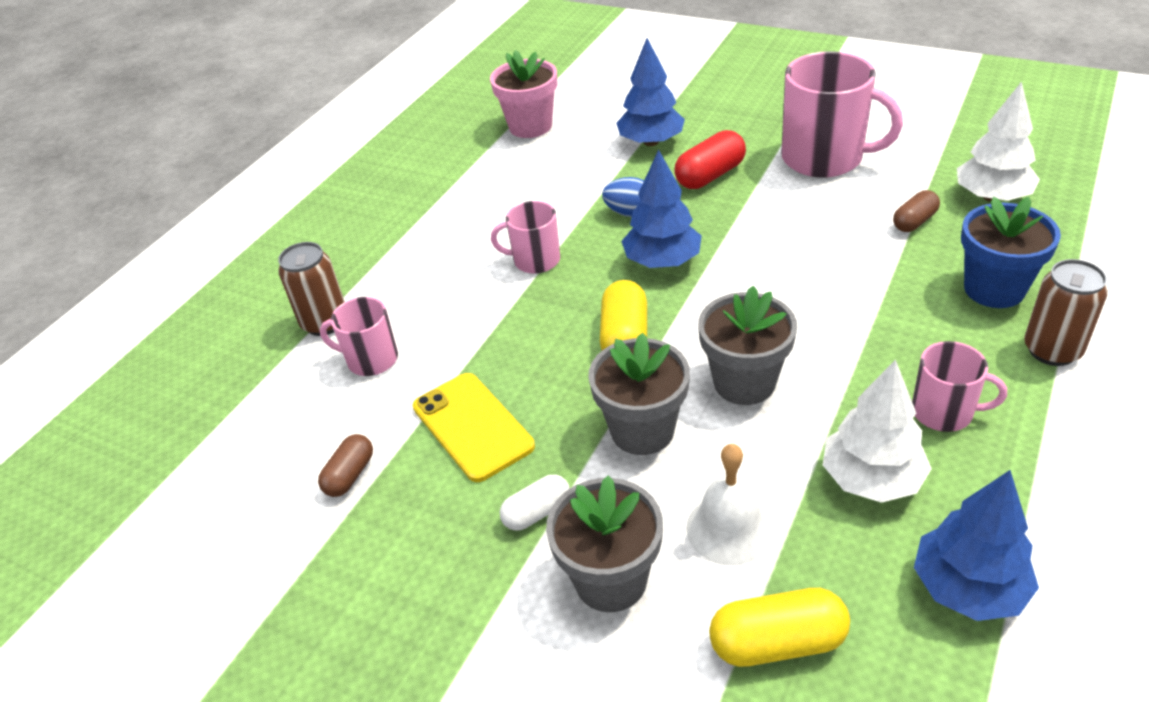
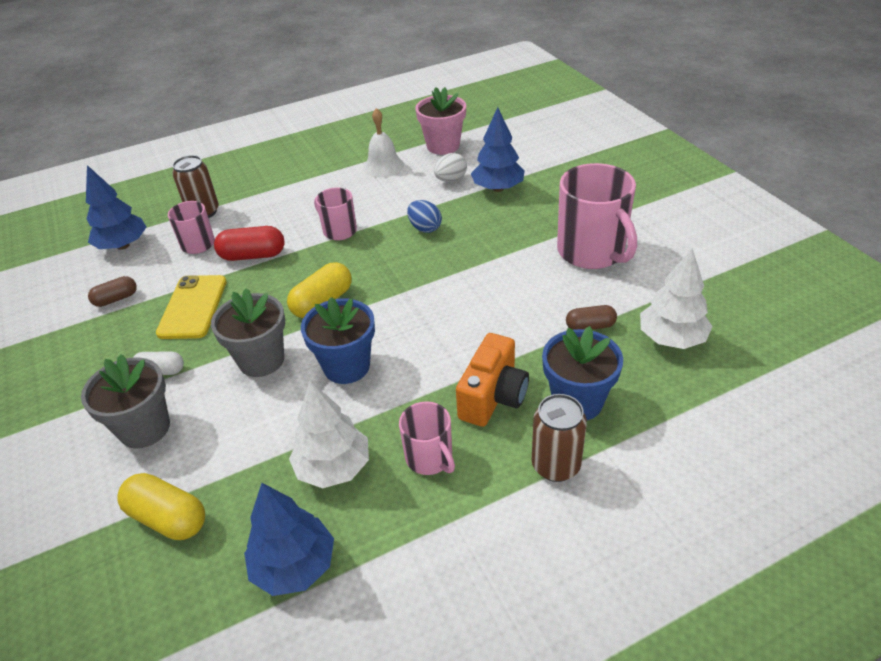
camera: 35 degrees right, 0 degrees up
(588, 155) = (451, 180): none -> white egg
(662, 261) = (402, 268): blue tree -> blue tree (123, 245)
(710, 175) = (503, 228): red capsule -> red capsule (253, 255)
(729, 529) = (228, 442): white bell -> white bell (383, 166)
(744, 382) = (346, 366): grey flower pot -> blue flower pot
(921, 327) = (493, 397): none -> orange camera

